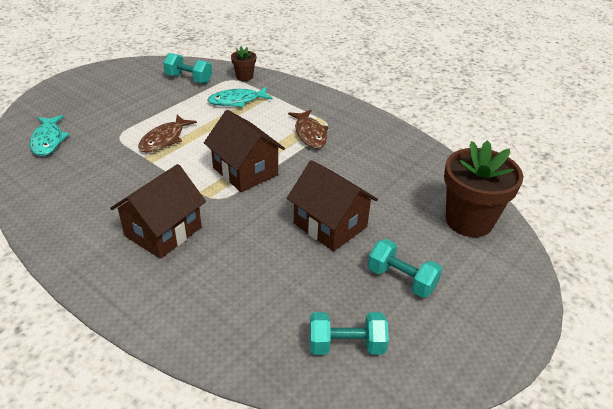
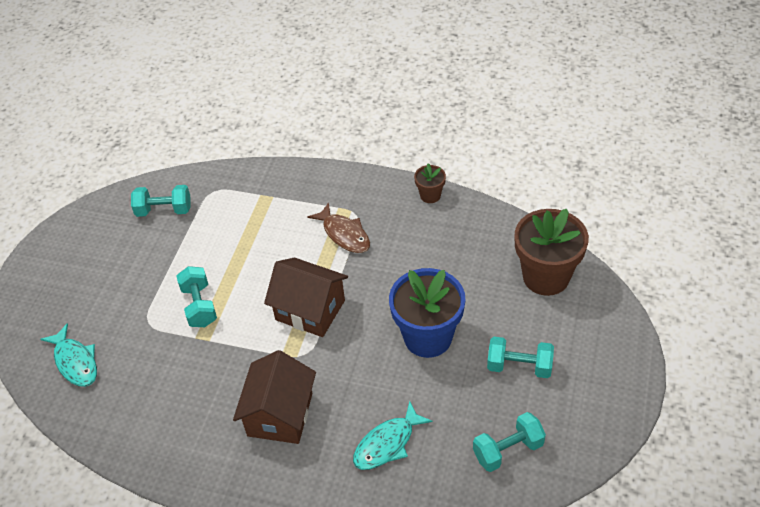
camera: 20 degrees left, 10 degrees up
(164, 139) = (199, 306): brown fish -> turquoise dumbbell
(237, 101) = (240, 220): turquoise fish -> turquoise fish (387, 443)
(244, 77) = (224, 181): brown flower pot -> brown flower pot (430, 195)
(330, 225) = (428, 337): brown house -> blue flower pot

